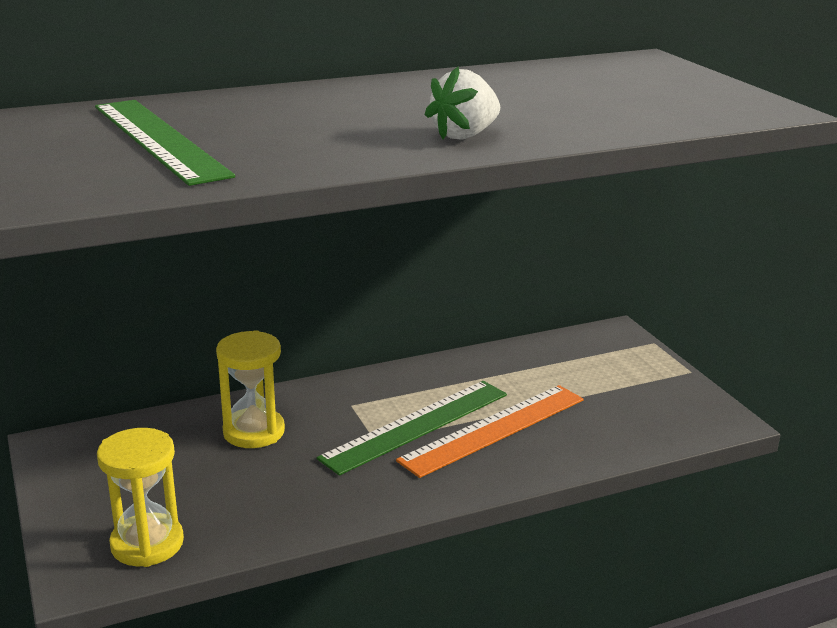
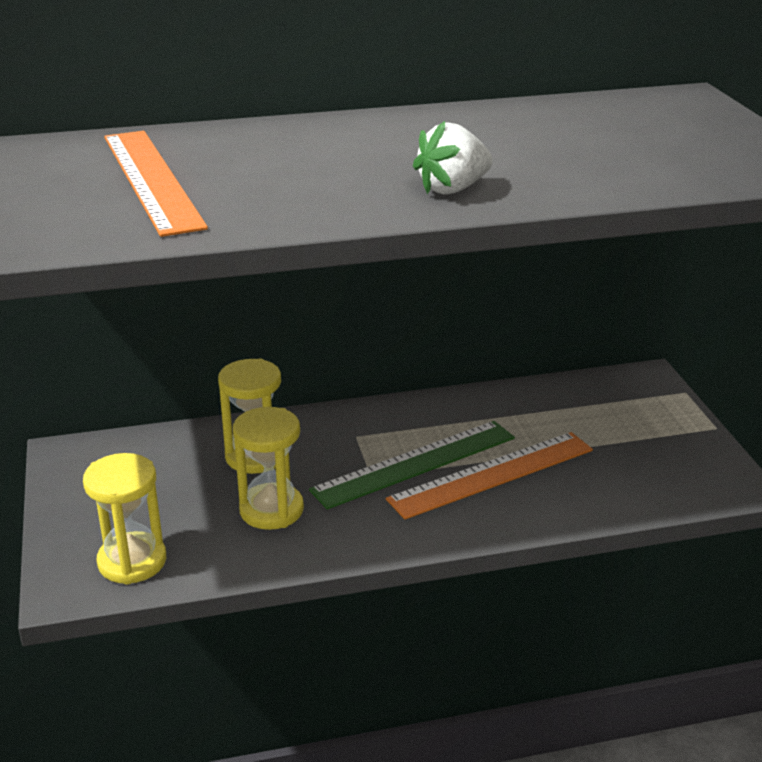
camera: 10 degrees right, 5 degrees up
(159, 139) = (152, 180): green ruler -> orange ruler
(282, 481) = (271, 510): none -> yellow hourglass

